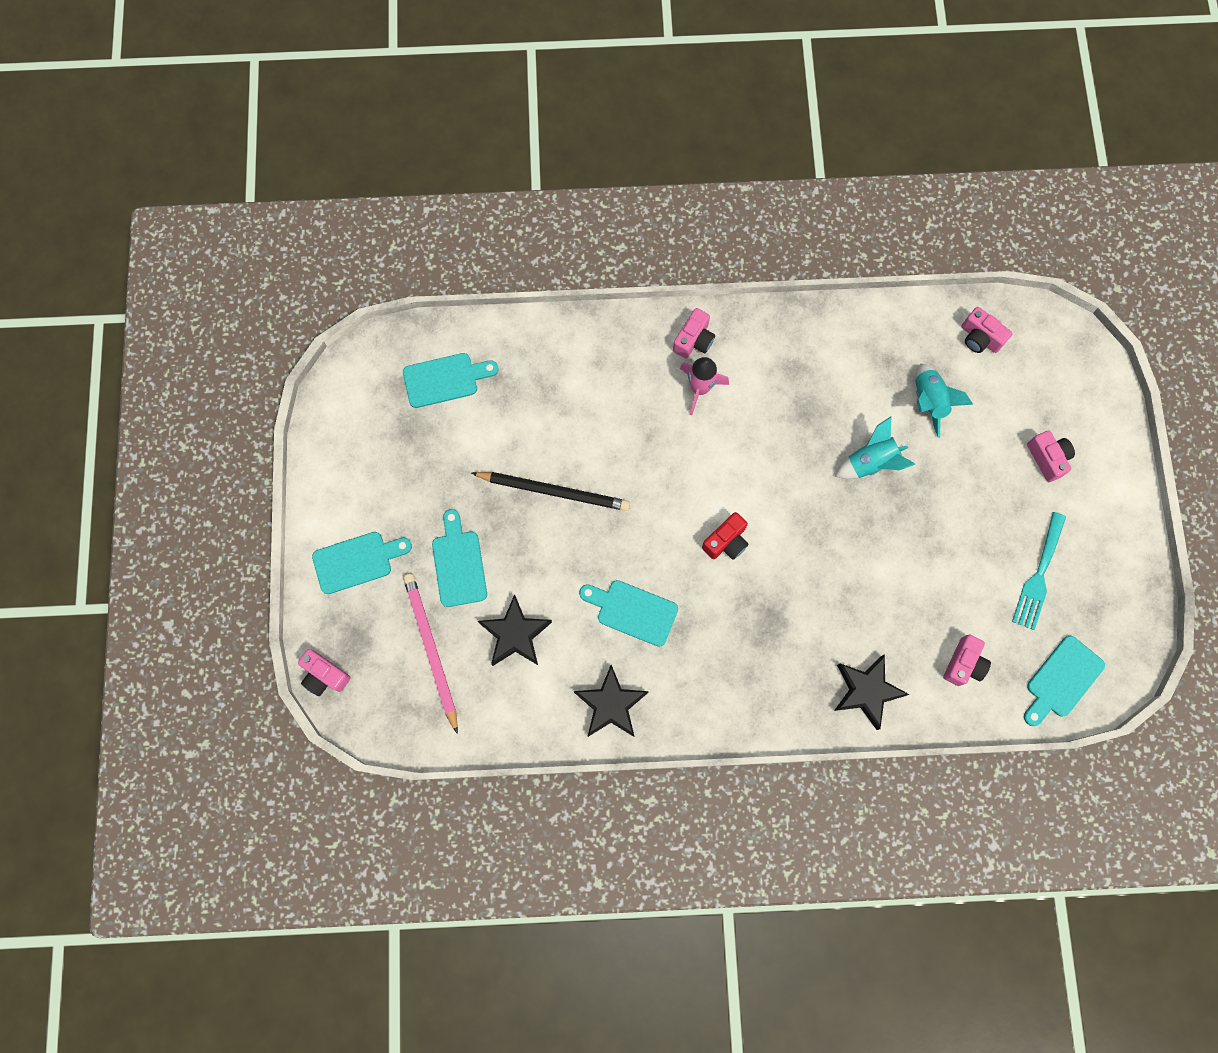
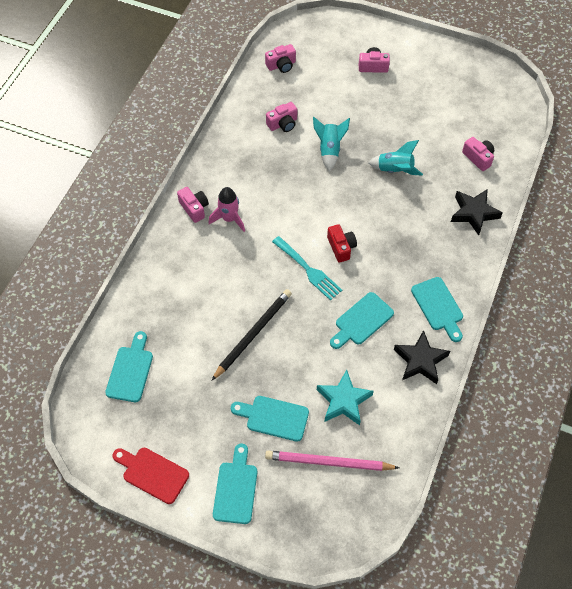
camera: 65 degrees left, 15 degrees down
(325, 675) = (313, 548): pink camera -> pink camera (283, 124)
(336, 465) = (152, 473): none -> red cutting board
(515, 634) = (343, 401): black star -> turquoise star
(928, 401) = (307, 105): turquoise rocket -> turquoise rocket (395, 170)
(1039, 575) = (441, 100): turquoise fork -> turquoise fork (308, 270)
(1062, 680) = (508, 116): turquoise cutting board -> turquoise cutting board (438, 306)

